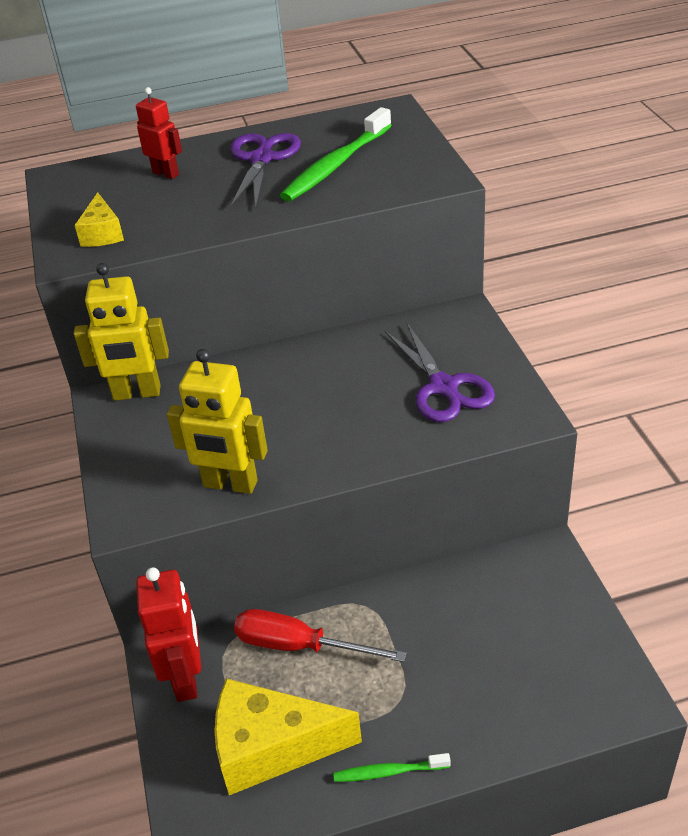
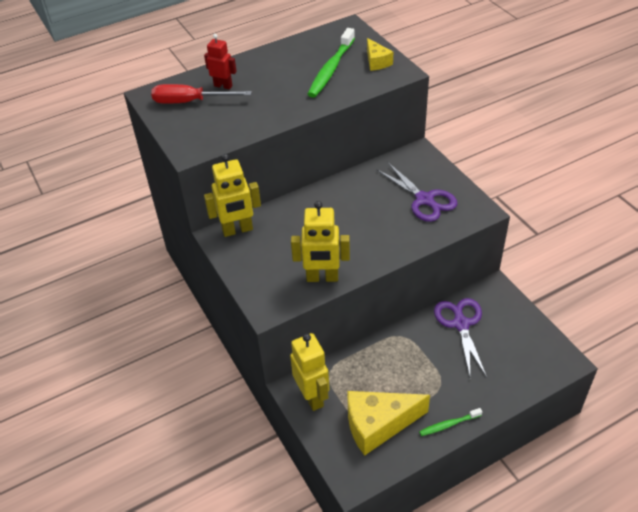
camera: 15 degrees left, 5 degrees up
(102, 233) = (203, 132): yellow cheese -> yellow cheese (377, 62)
(186, 678) = (312, 396): red robot -> yellow robot
(262, 159) = (281, 69): purple scissors -> purple scissors (460, 324)
(299, 646) = (372, 366): red screwdriver -> red screwdriver (190, 102)

